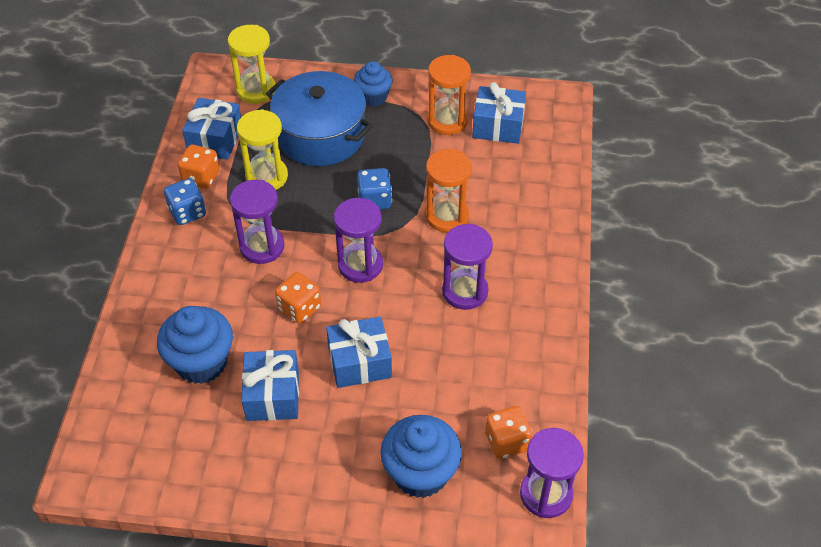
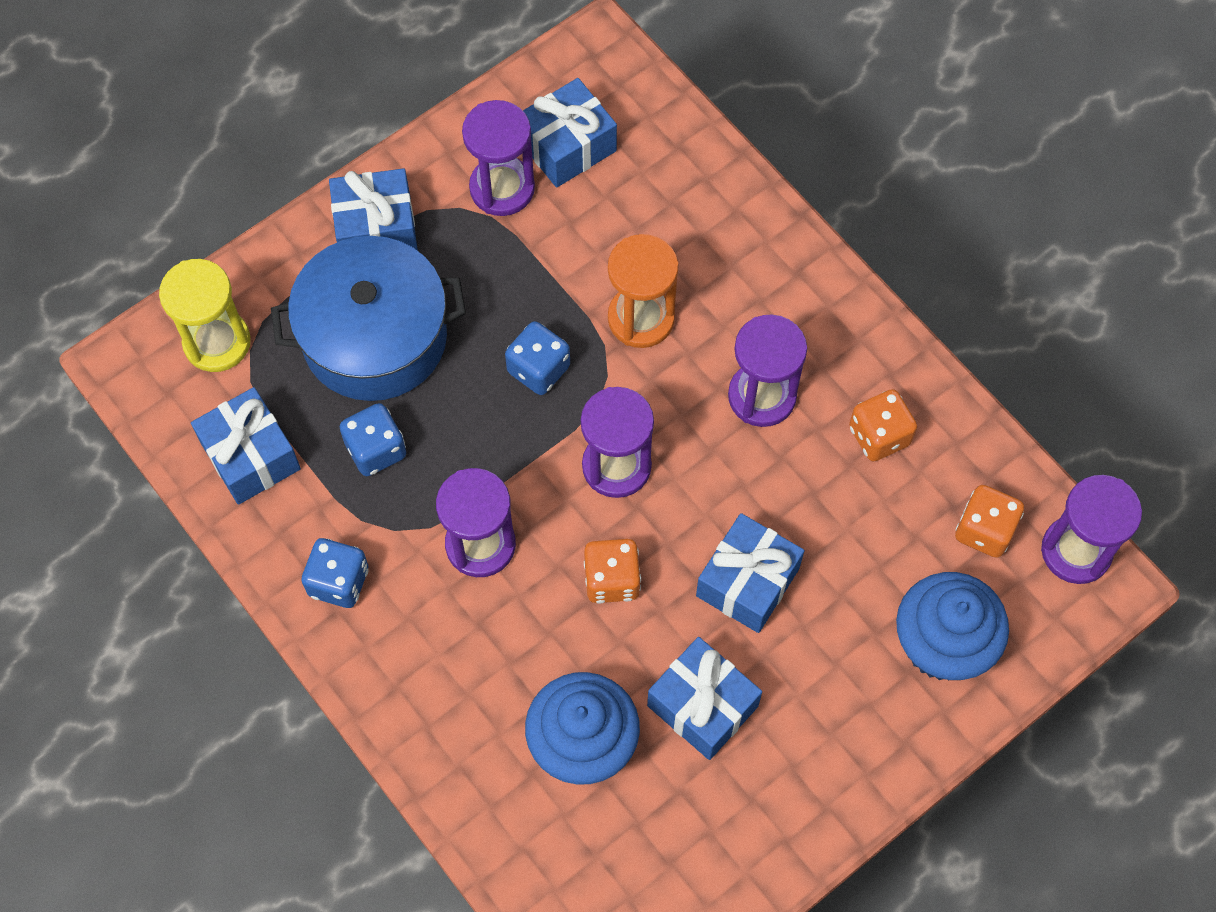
camera: 45 degrees left, 15 degrees up
(201, 177) = (297, 522): orange dice -> orange dice (879, 436)
(266, 176) = (376, 450): yellow hourglass -> blue dice
(373, 97) = (376, 228): blue cupcake -> blue gift
(447, 121) = (502, 188): orange hourglass -> purple hourglass

